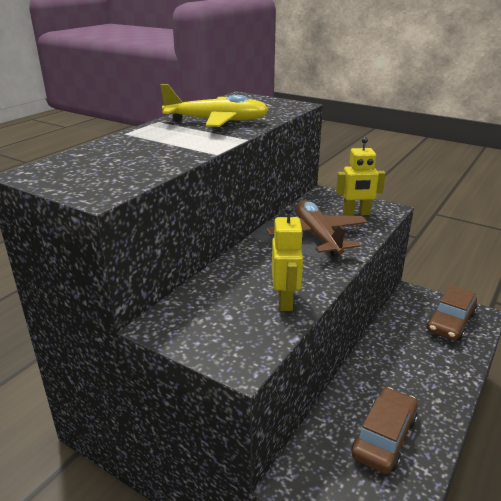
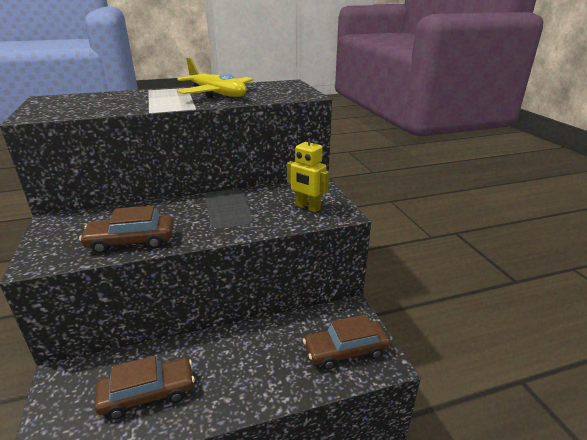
camera: 40 degrees right, 0 degrees up
(285, 301) = (131, 241): yellow robot -> brown car
(317, 236) = (243, 211): brown plane -> none

